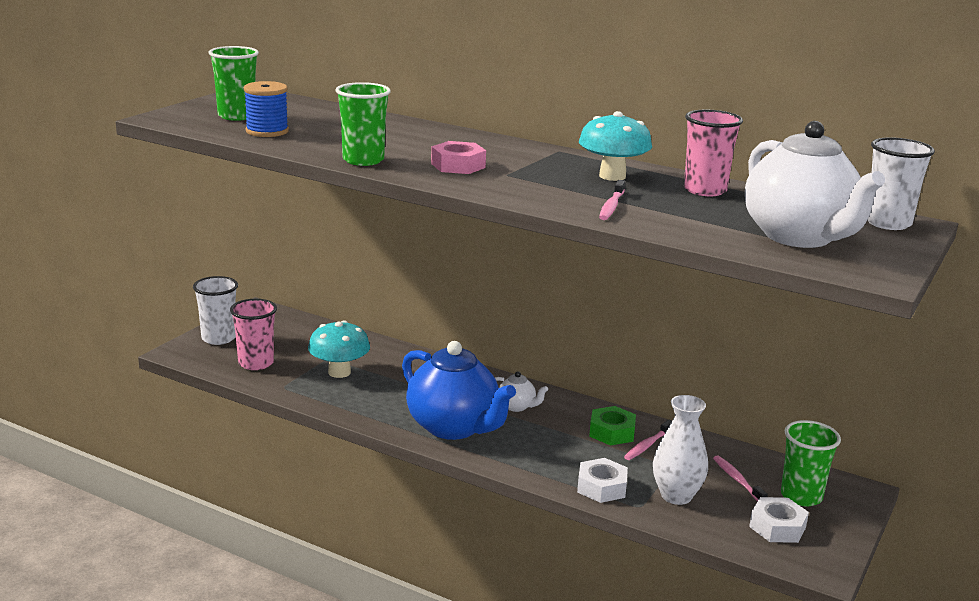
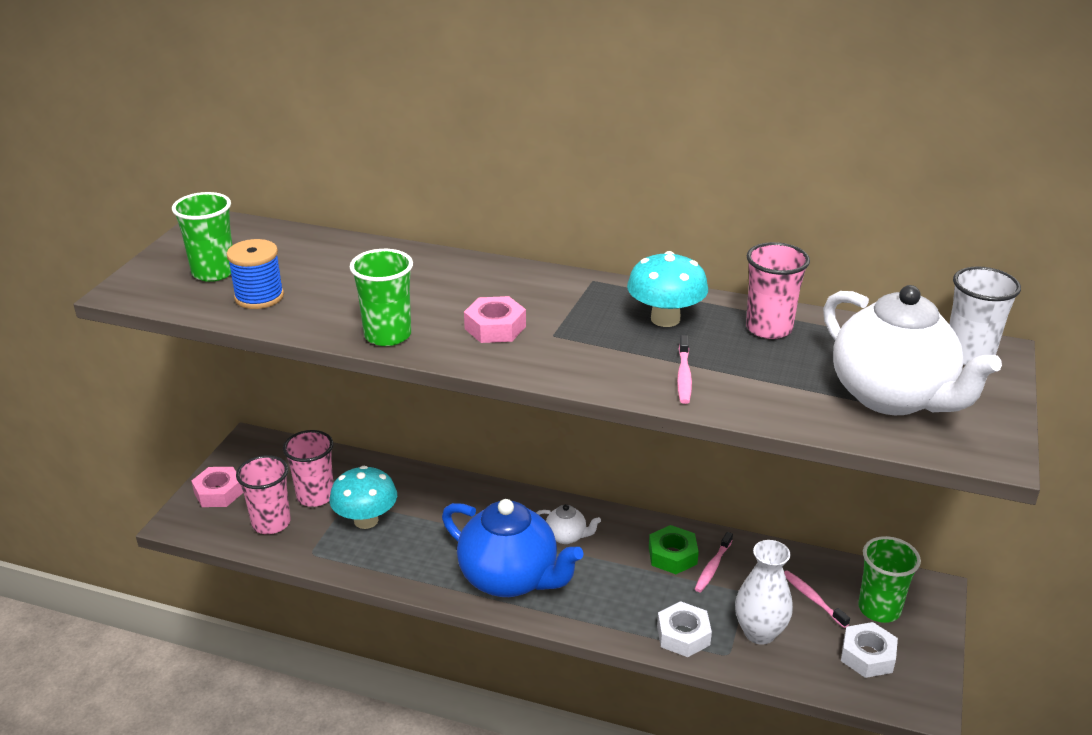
camera: 10 degrees left, 10 degrees up
(218, 338) = (218, 492): white cup -> pink nut
(301, 351) = (315, 496): none -> pink cup

